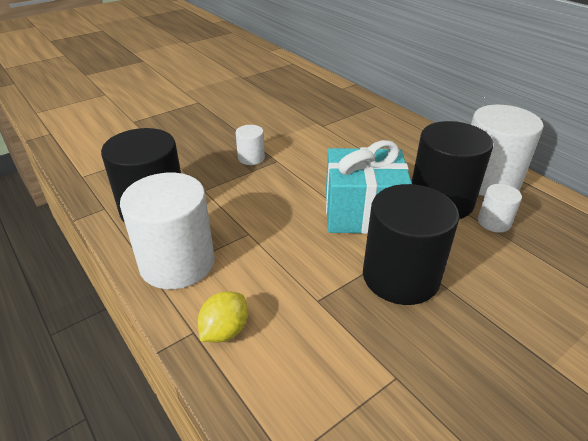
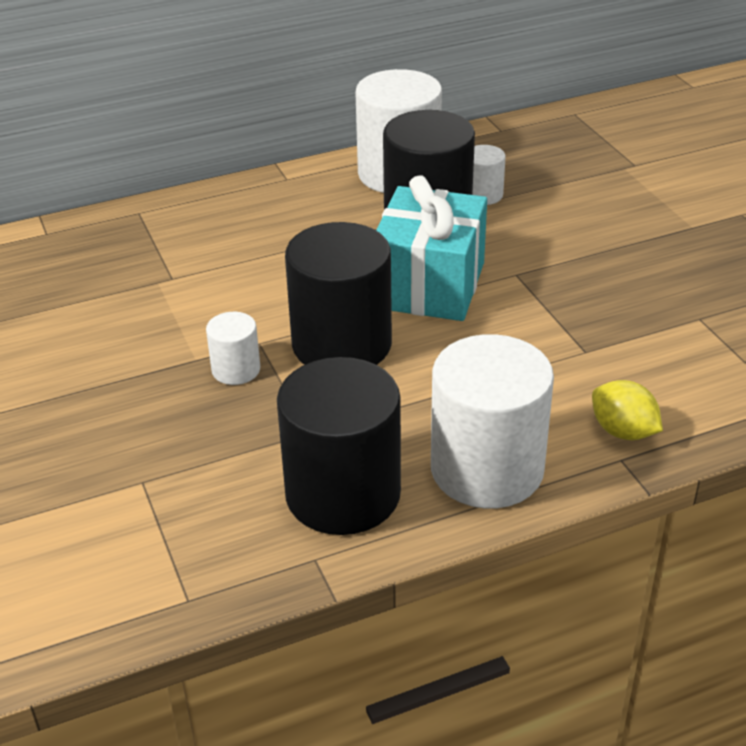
camera: 75 degrees left, 0 degrees up
(400, 276) = (559, 282): black cylinder -> black cylinder (342, 344)

